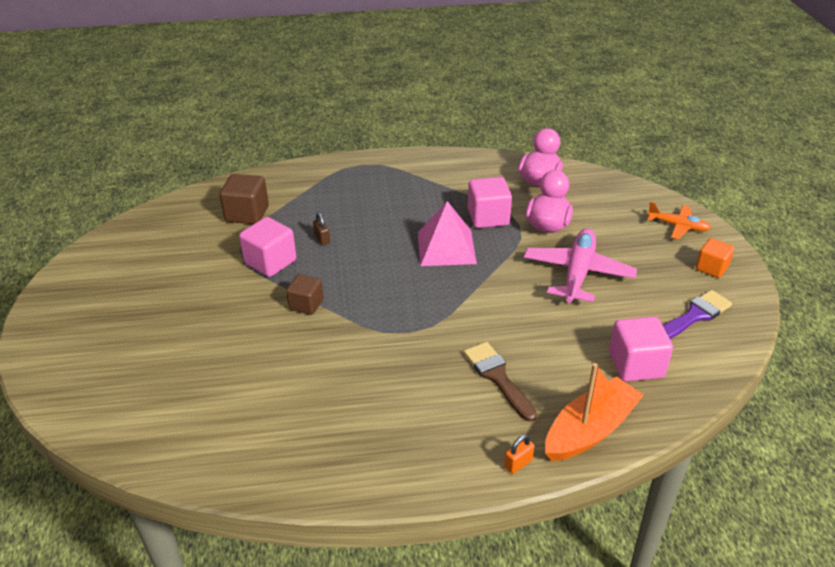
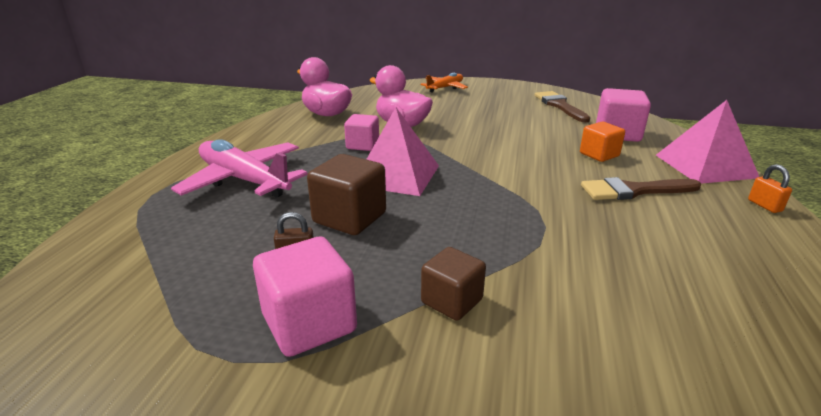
camera: 70 degrees left, 10 degrees down
(247, 214) = (128, 331): brown cube -> brown cube (349, 218)
(488, 217) = (362, 145): pink cube -> pink cube, size x0.66
(578, 273) = (484, 128): pink plane -> pink plane (244, 180)
(590, 430) = (705, 166): orange boat -> pink pyramid
(694, 316) = (559, 106): purple brush -> brown brush
(711, 268) = (504, 90): orange cube -> orange cube (599, 155)

